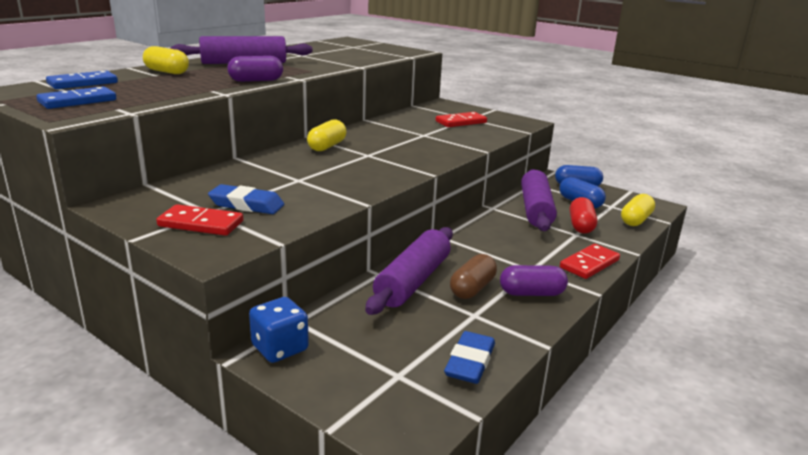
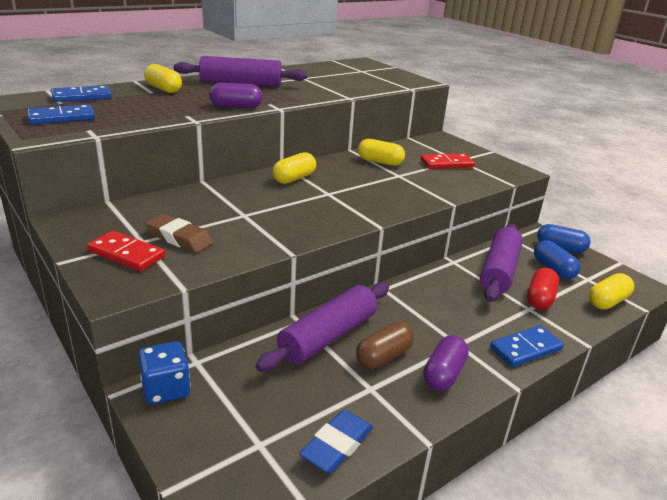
camera: 15 degrees right, 5 degrees up
(246, 205) = (179, 238): blue eraser -> brown eraser
(399, 126) = (380, 162): none -> yellow capsule
(531, 293) = (443, 374): purple capsule -> purple capsule turned 75 degrees counterclockwise
(589, 264) = (525, 348): red domino -> blue domino

